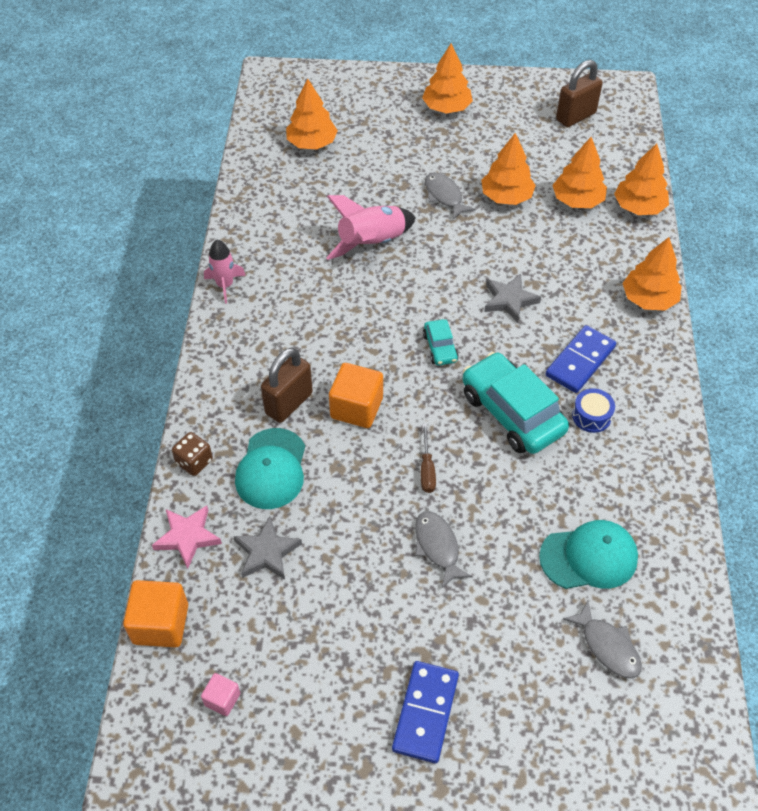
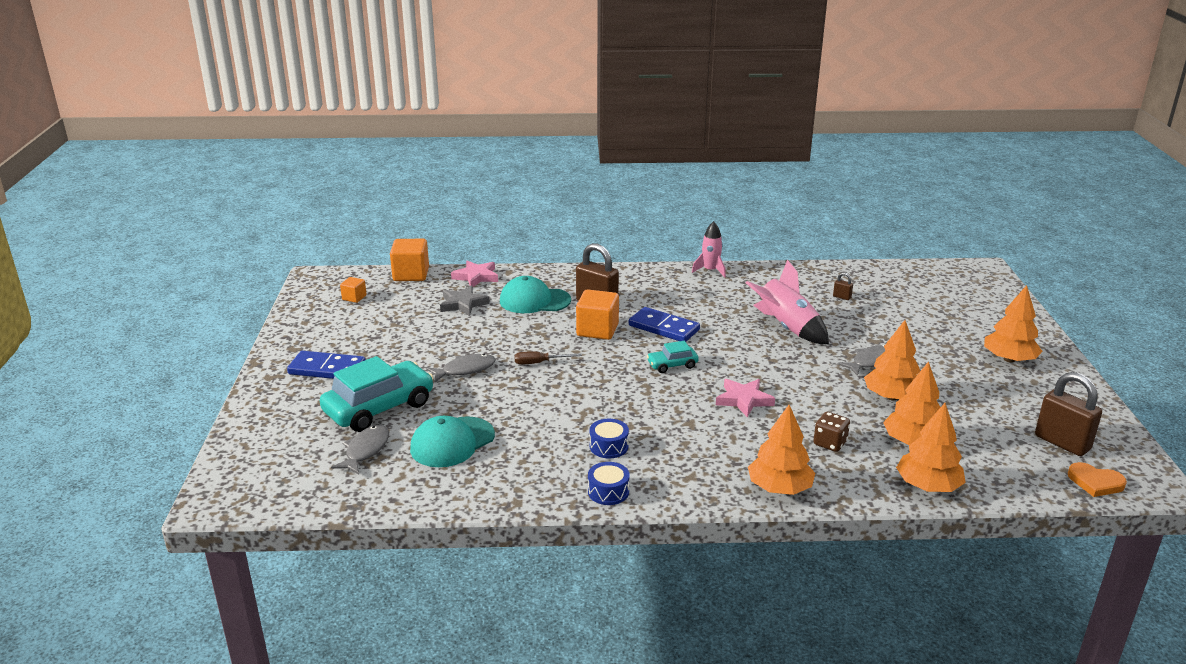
camera: 85 degrees right, 25 degrees down
(194, 462) = (538, 274): brown dice -> brown dice (830, 443)
(222, 699) = (354, 298): pink cube -> orange cube
(311, 188) = (842, 297): none -> brown padlock
(312, 143) = (902, 294): orange tree -> none
(509, 300) = (744, 400): grey star -> pink star
(512, 413) = (605, 402): turquoise car -> turquoise car (379, 408)
(580, 361) = (676, 441): blue domino -> blue domino (663, 328)
(589, 557) = (452, 442): turquoise cap -> turquoise cap turned 60 degrees clockwise
(607, 646) = (365, 450): grey fish -> grey fish turned 150 degrees clockwise
(627, 116) = (1095, 482): none -> orange heart
(664, 422) = (608, 491): none -> blue drum

